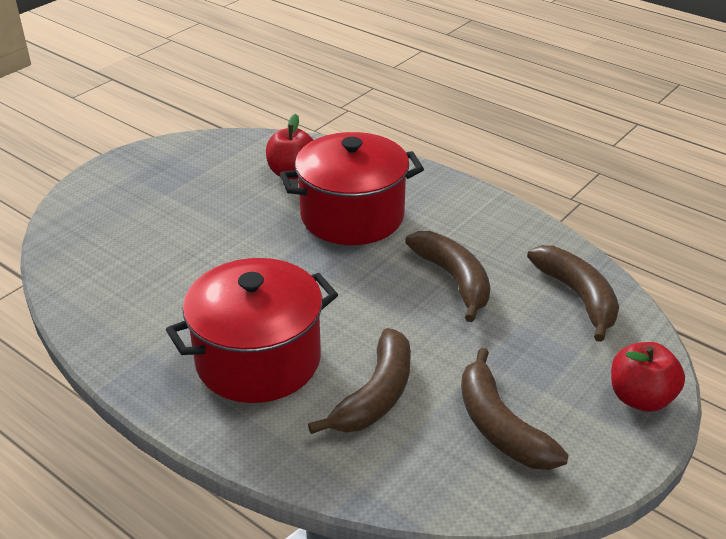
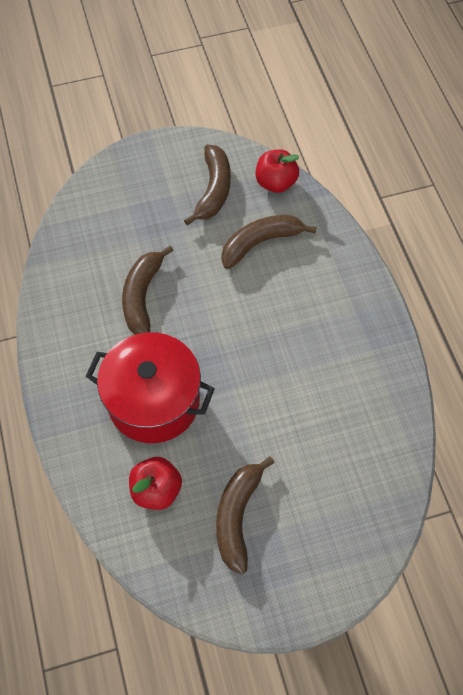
camera: 145 degrees left, 25 degrees up
(258, 360) = (309, 305): red pot -> none
(578, 296) = (85, 239): brown banana -> brown banana (237, 516)
(640, 398) = (129, 164): red apple -> red apple (276, 183)

